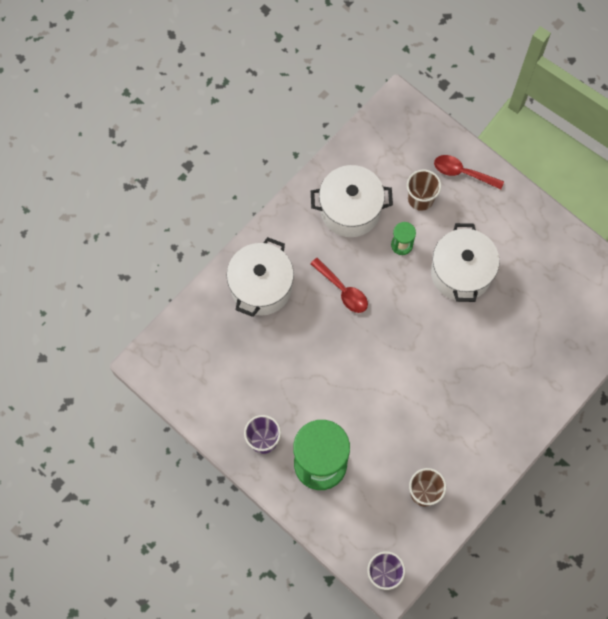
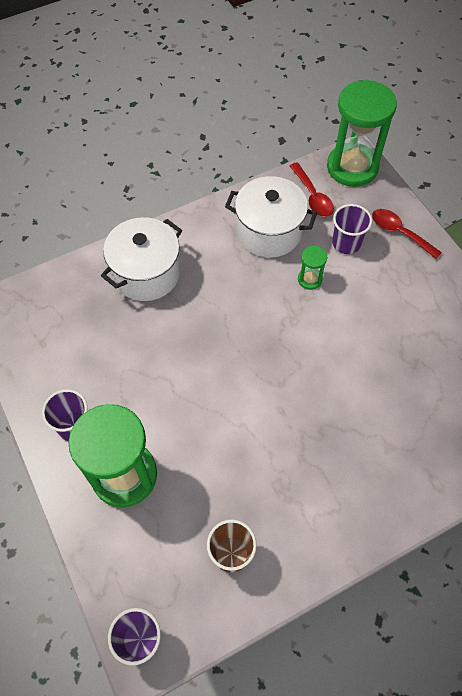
camera: 20 degrees right, 10 degrees down
(343, 290) = (229, 303): red spoon -> red spoon (312, 196)
(400, 117) = (352, 167): none -> green hourglass
(420, 198) = (346, 243): brown cup -> purple cup
(461, 273) = (364, 326): white pot -> none

